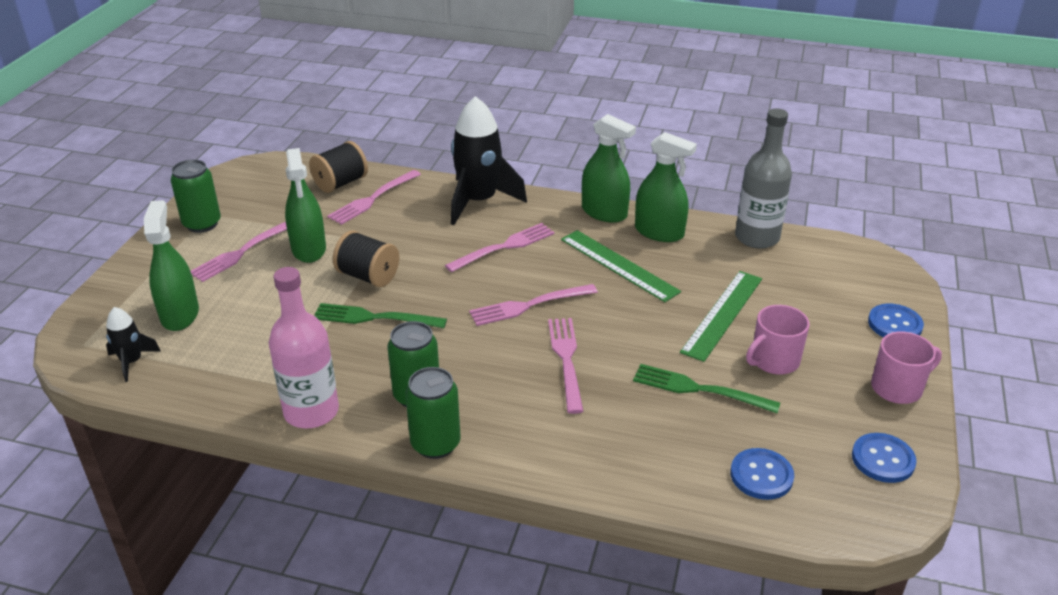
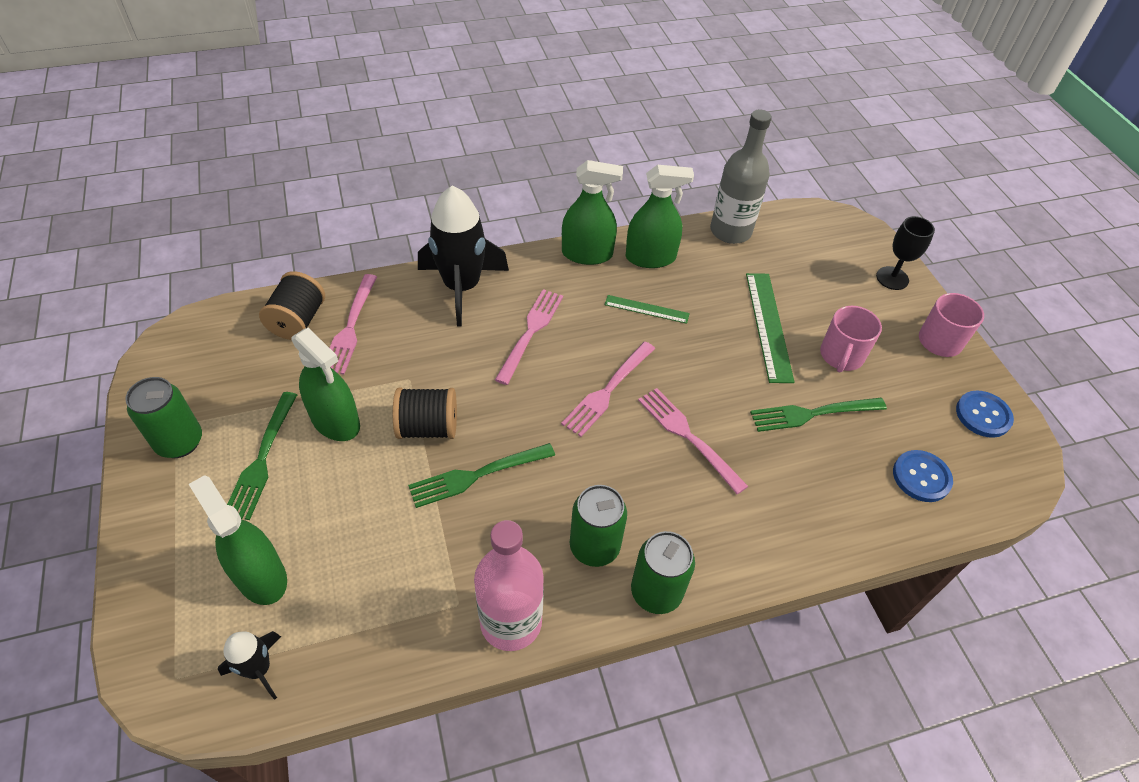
camera: 35 degrees left, 15 degrees up
(242, 252) = (262, 459): pink fork -> green fork
(618, 265) = (646, 309): green ruler -> green ruler, size x0.59
(895, 324) = (892, 278): blue button -> black goblet

